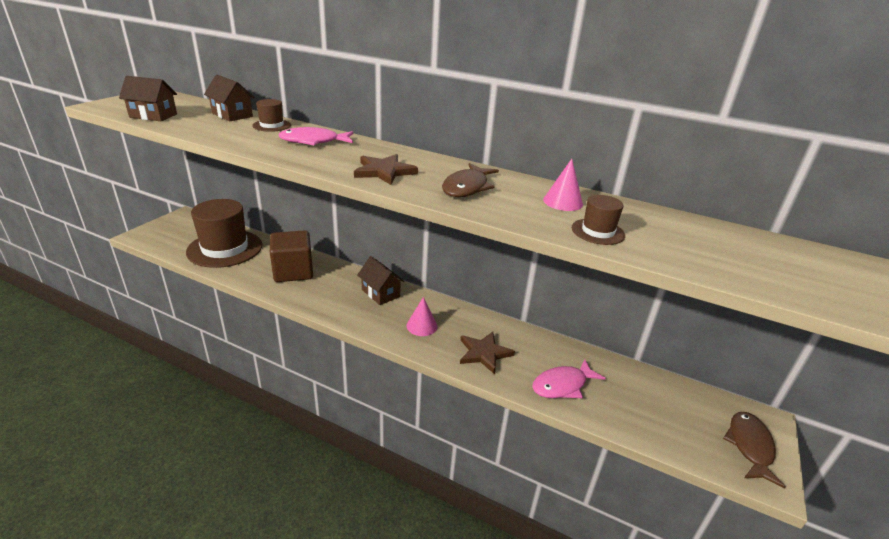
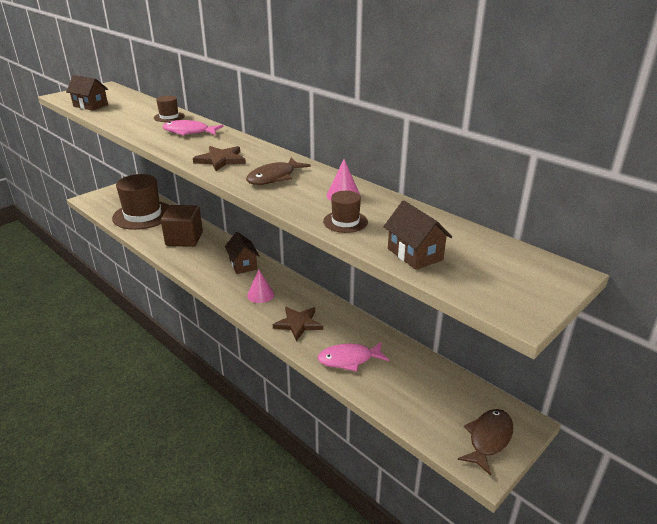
camera: 20 degrees right, 0 degrees up
(232, 115) = (147, 107): brown house -> brown house (415, 254)

